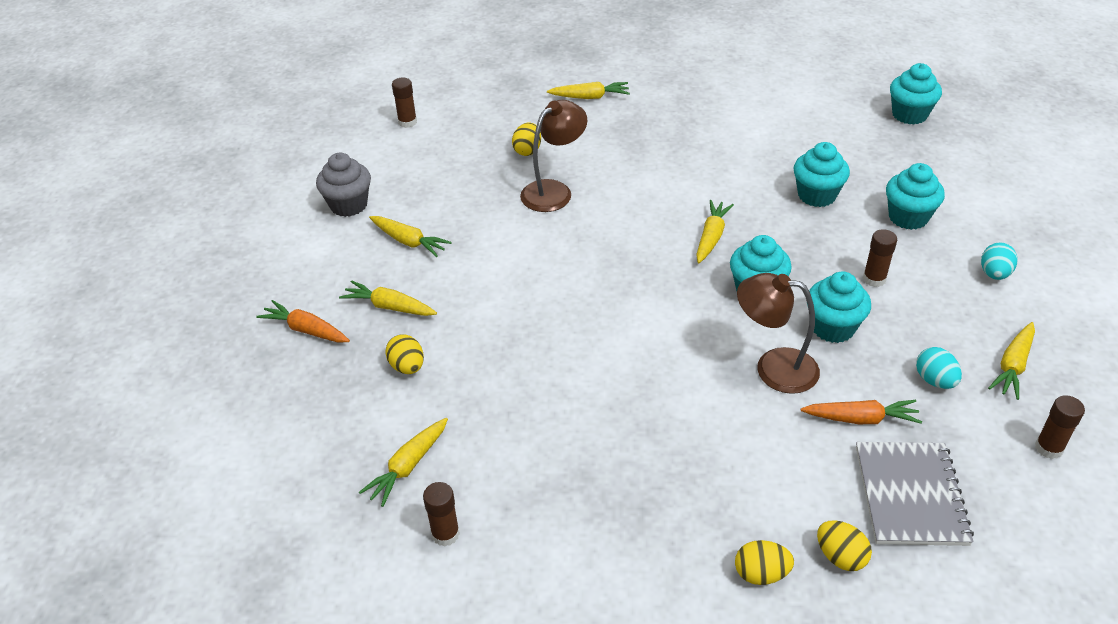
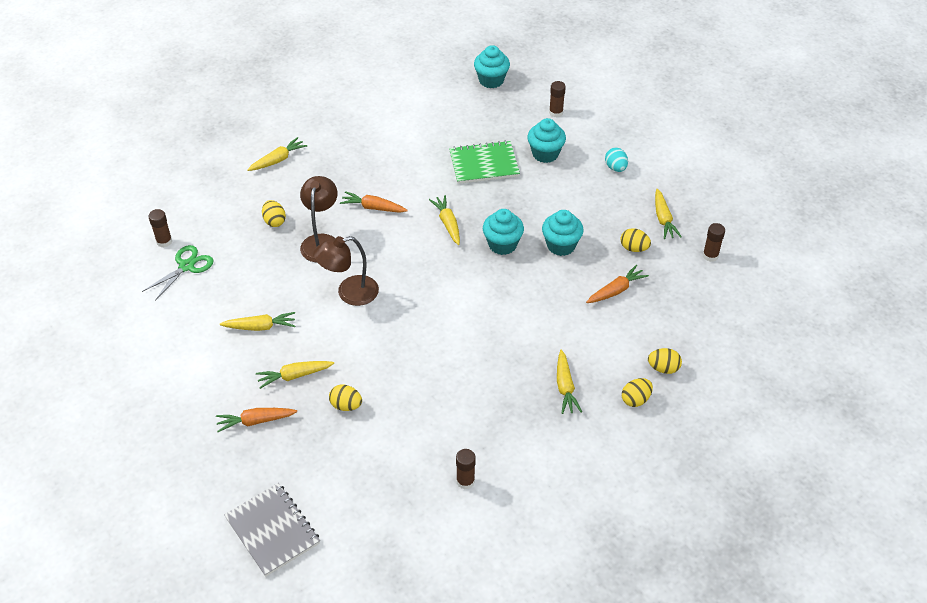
camera: 40 degrees left, 5 degrees up
(349, 205) = (189, 324): grey cupcake -> none
(403, 153) = (186, 266): none -> green scissors
(408, 466) = (407, 460): yellow carrot -> yellow carrot (565, 387)
(642, 183) = (373, 208): none -> orange carrot
(773, 368) = (550, 286): brown lamp -> brown lamp (349, 293)
(816, 195) = (484, 164): turquoise cupcake -> green notebook
(874, 279) = (558, 204): brown glue stick -> brown glue stick (556, 112)
(910, 495) = (669, 317): grey notebook -> grey notebook (272, 530)
(934, 380) = (634, 248): turquoise egg -> yellow egg

